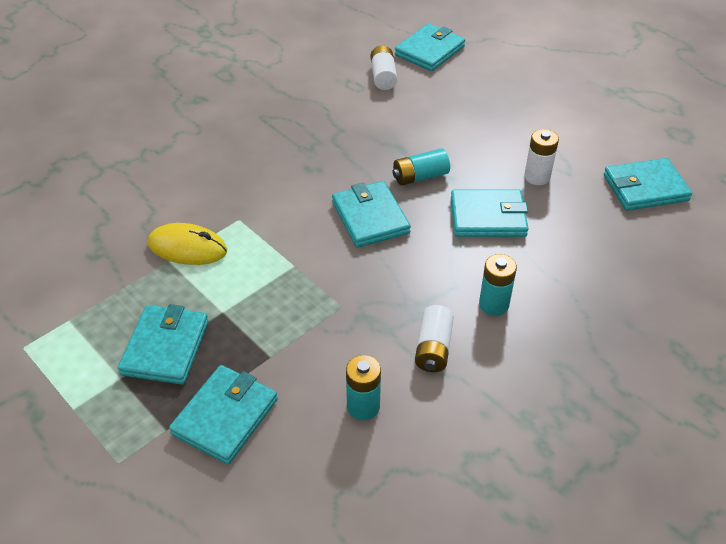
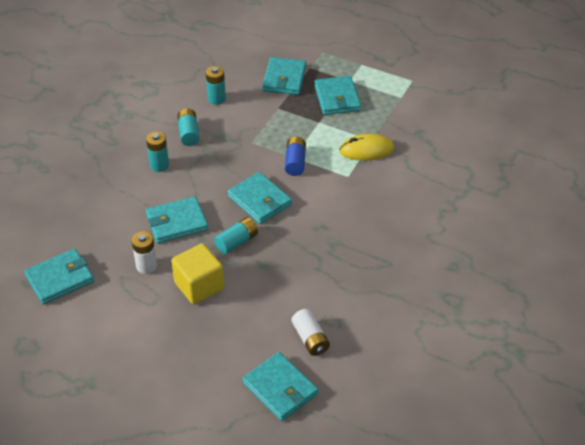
camera: 160 degrees right, 0 degrees up
(296, 256) = (295, 162): none -> blue battery
(429, 51) = (280, 388): turquoise wallet -> turquoise wallet turned 60 degrees counterclockwise
(433, 348) = (189, 133): white battery -> turquoise battery
(480, 144) = (199, 286): none -> yellow cube

